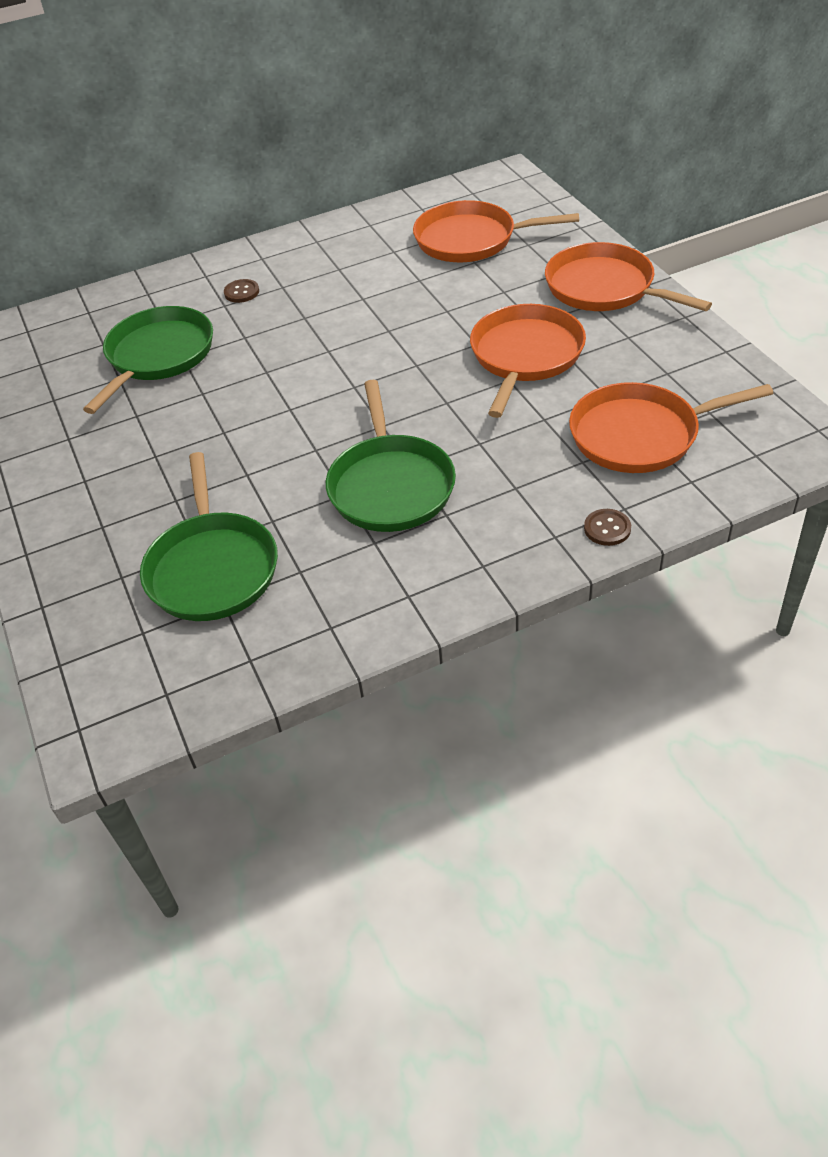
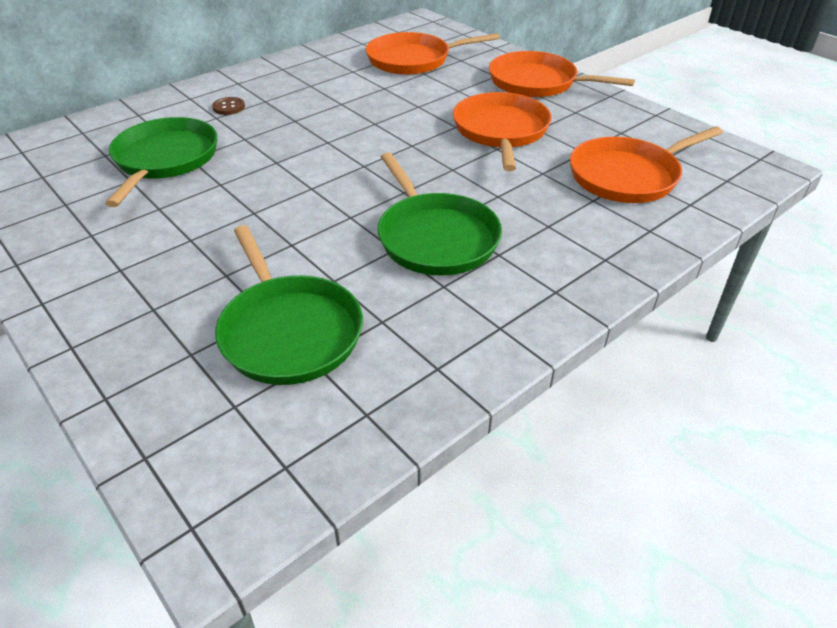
camera: 20 degrees left, 5 degrees down
(607, 528) = (645, 247): brown button -> none

